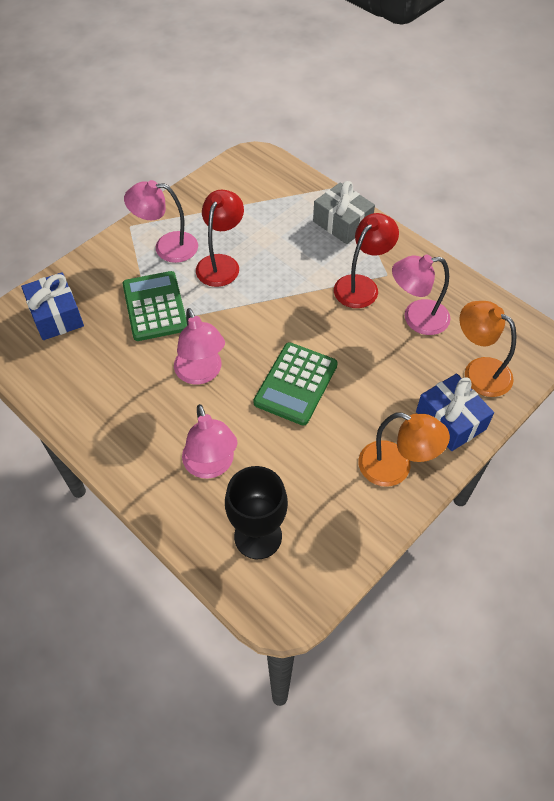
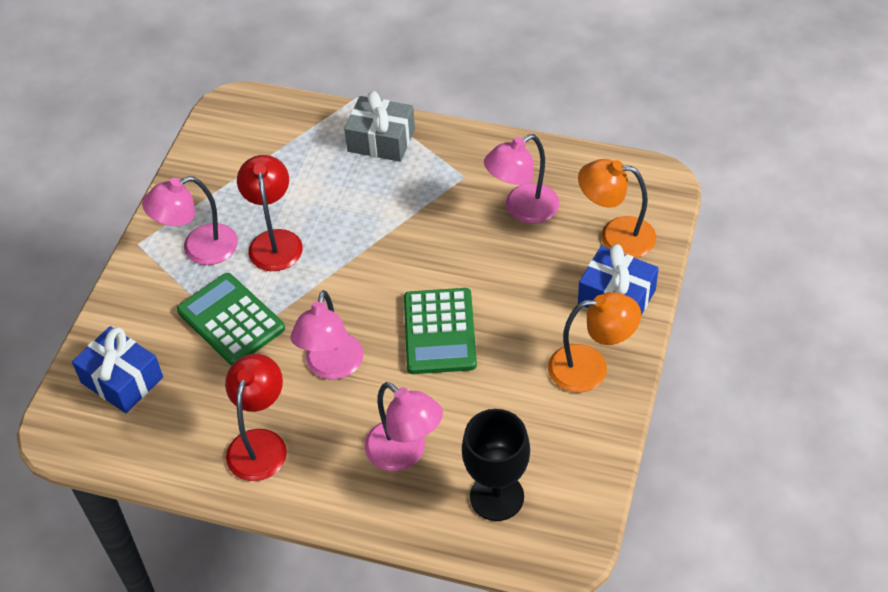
camera: 25 degrees left, 5 degrees down
(201, 373) = (331, 367): pink lamp -> pink lamp turned 60 degrees clockwise
(361, 285) = (444, 199): red lamp -> red lamp (260, 443)

